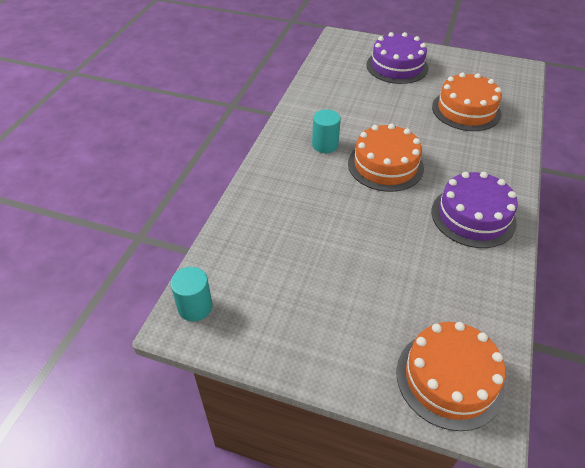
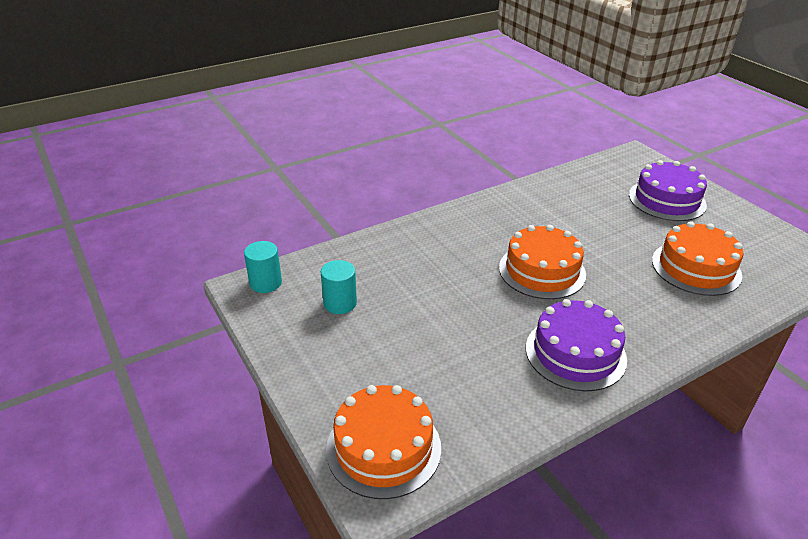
camera: 40 degrees right, 10 degrees down
(325, 145) = (505, 229): turquoise cylinder -> turquoise cylinder (340, 303)

